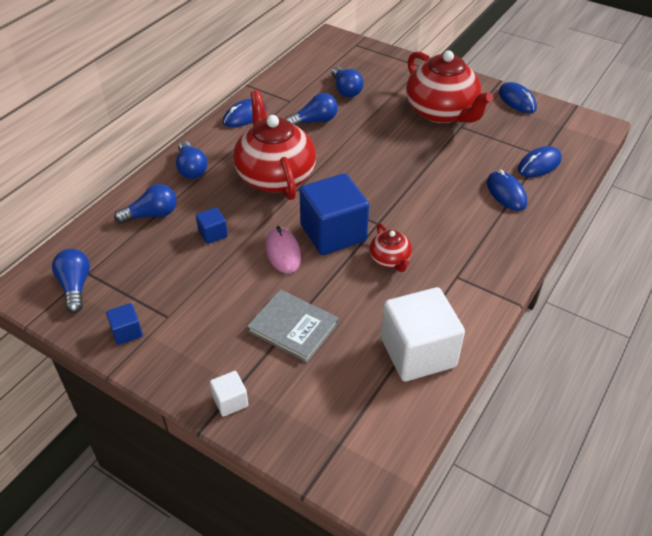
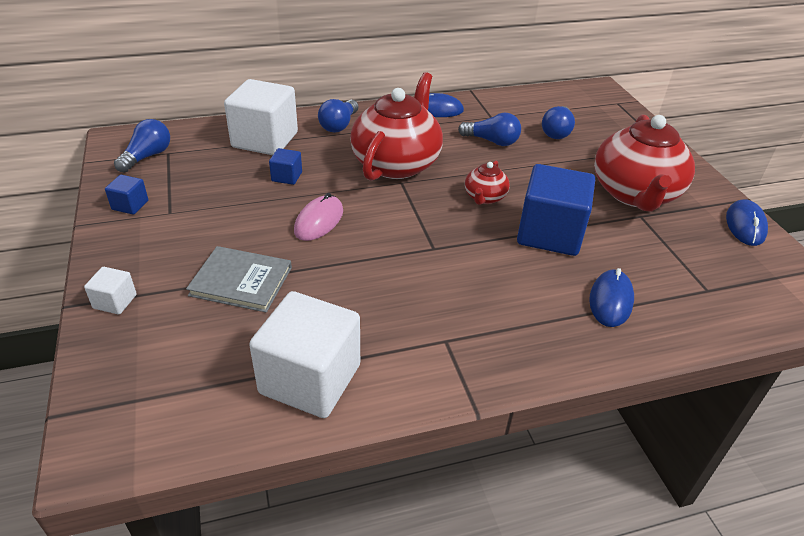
camera: 40 degrees right, 5 degrees down
(152, 215) = (265, 140): blue light bulb -> white cube
(293, 327) = (241, 281): grey book -> grey book turned 60 degrees counterclockwise
(333, 233) = (382, 232): blue cube -> blue cube (549, 233)
(390, 260) = (401, 284): red teapot -> red teapot (484, 197)
(539, 164) = (691, 297): blue mouse -> none

